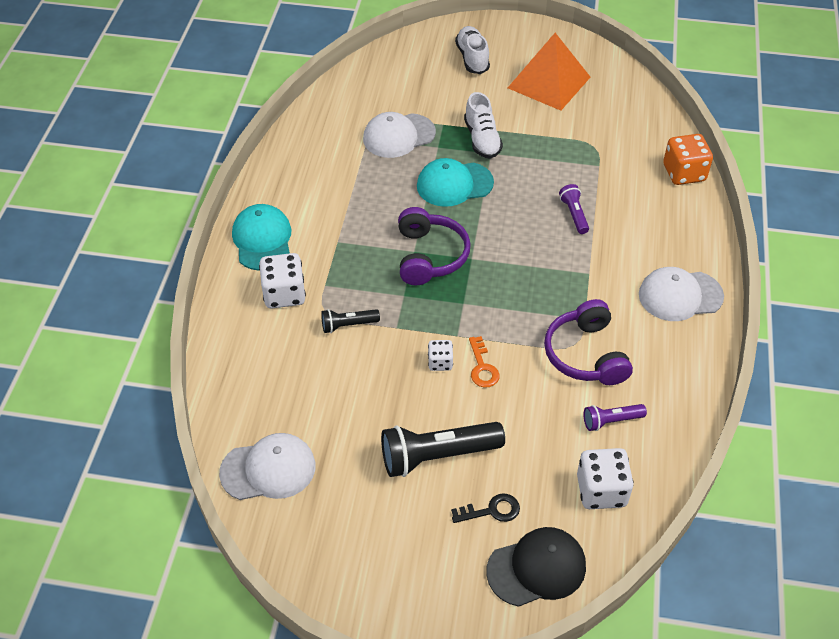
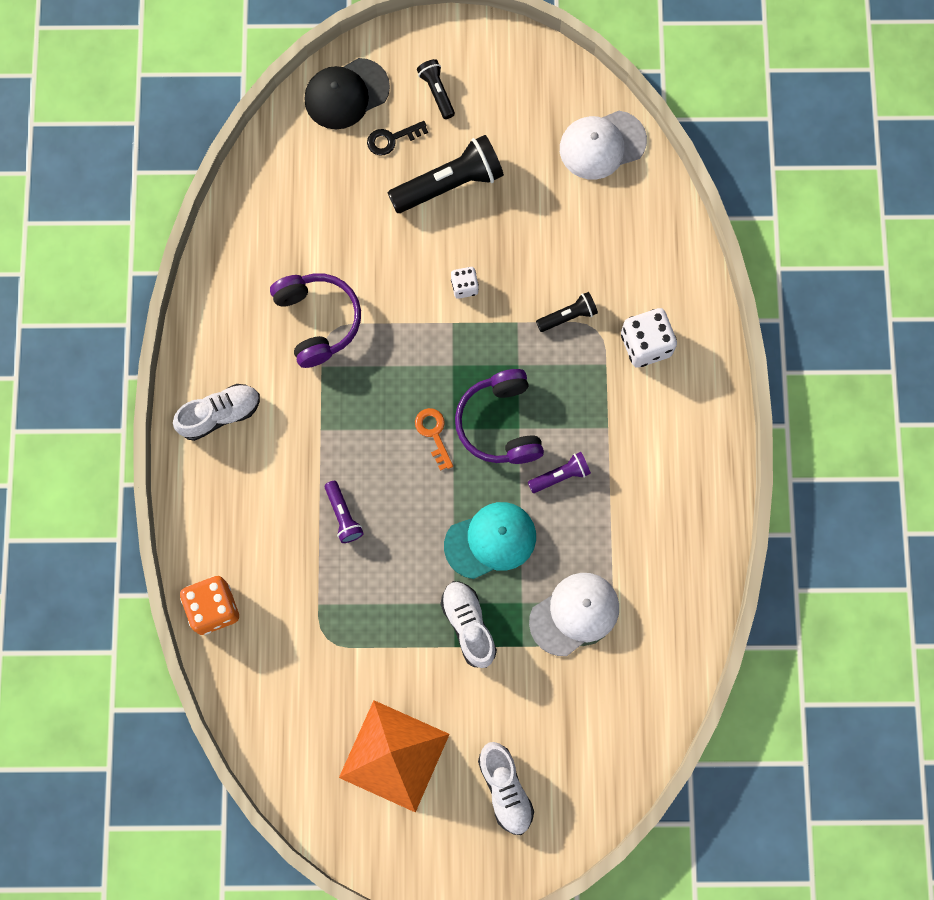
camera: 170 degrees right, 25 degrees up
(262, 240) = (692, 415): turquoise cap -> none
(433, 554) = (437, 92): none -> black flashlight
(482, 367) = (421, 288): orange key -> orange key (433, 434)
(601, 490) = (294, 174): white dice -> none
(611, 421) = (288, 248): purple flashlight -> purple flashlight (560, 476)
(680, 295) = (220, 415): white cap -> white shoe

